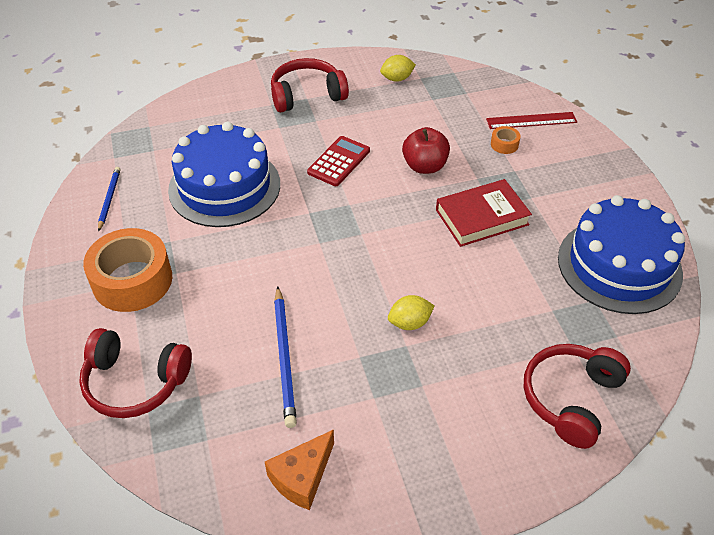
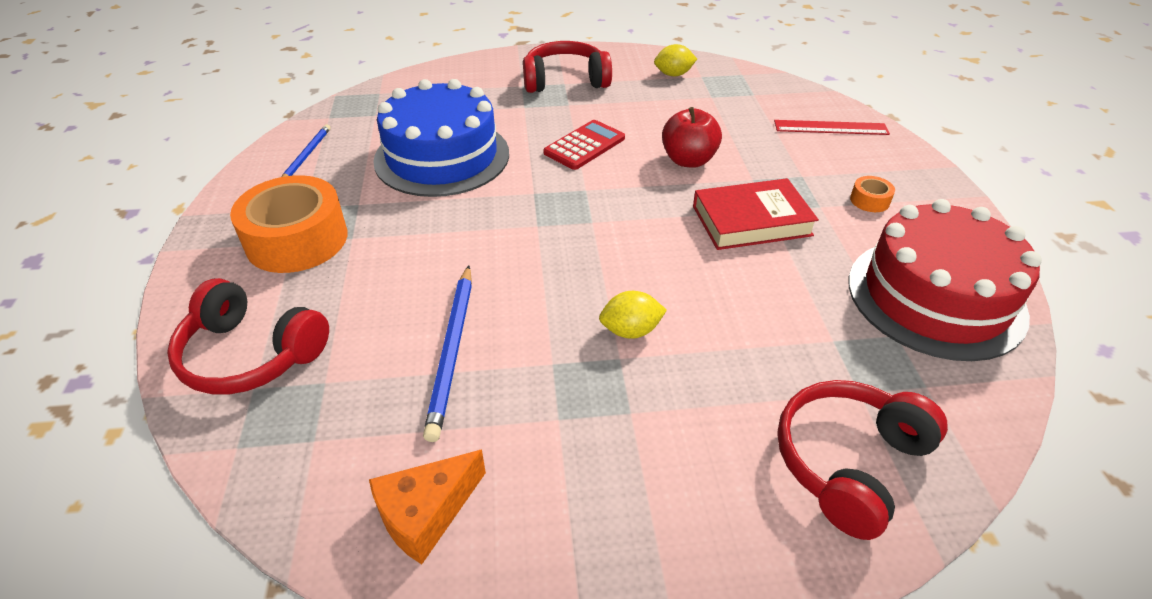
camera: 10 degrees right, 5 degrees down
(504, 144) = (793, 148): orange tape -> orange tape (869, 200)
(619, 265) = (935, 297): blue cake -> red cake

